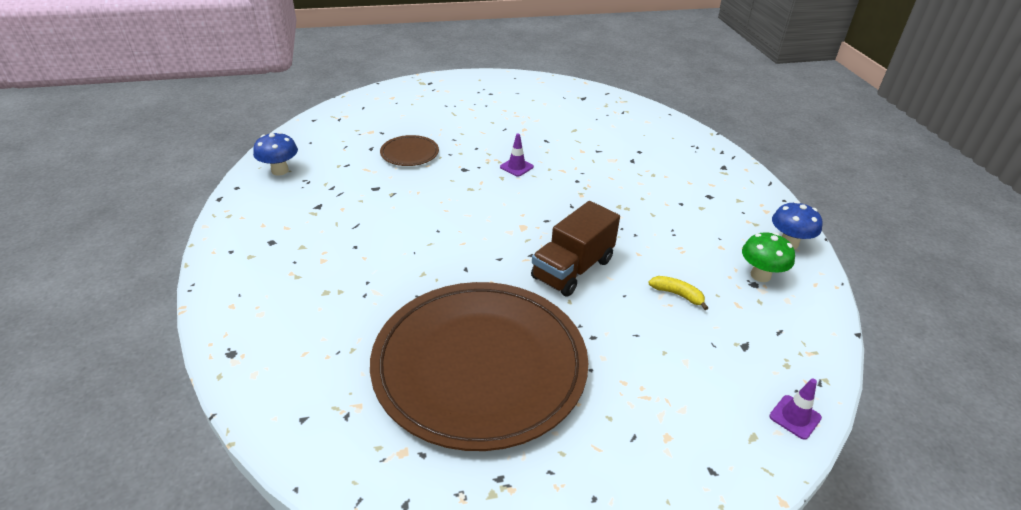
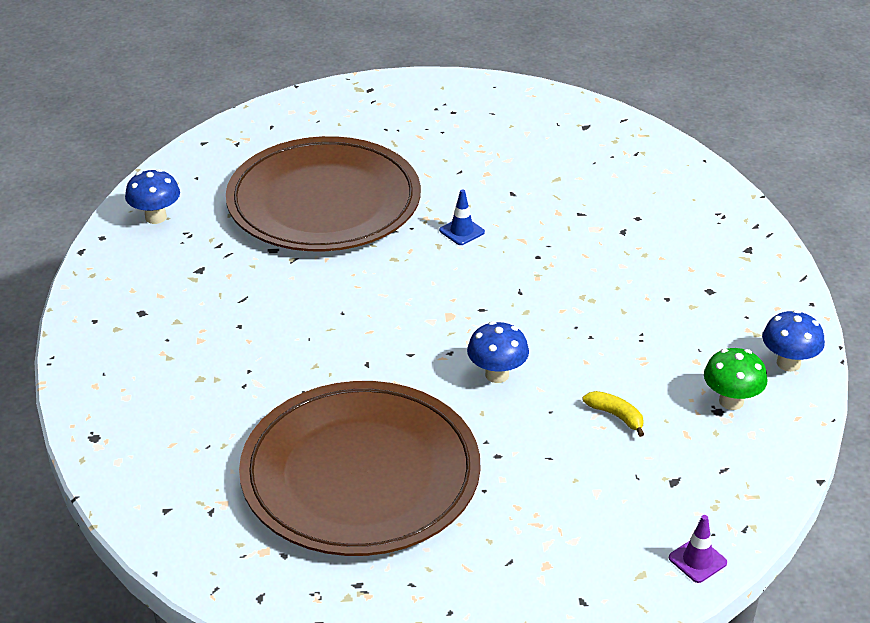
camera: 10 degrees right, 0 degrees up
(409, 153) = (324, 202): brown plate -> brown plate, size x2.49
(516, 167) = (461, 231): purple traffic cone -> blue traffic cone
(573, 269) = (497, 374): brown truck -> blue mushroom

